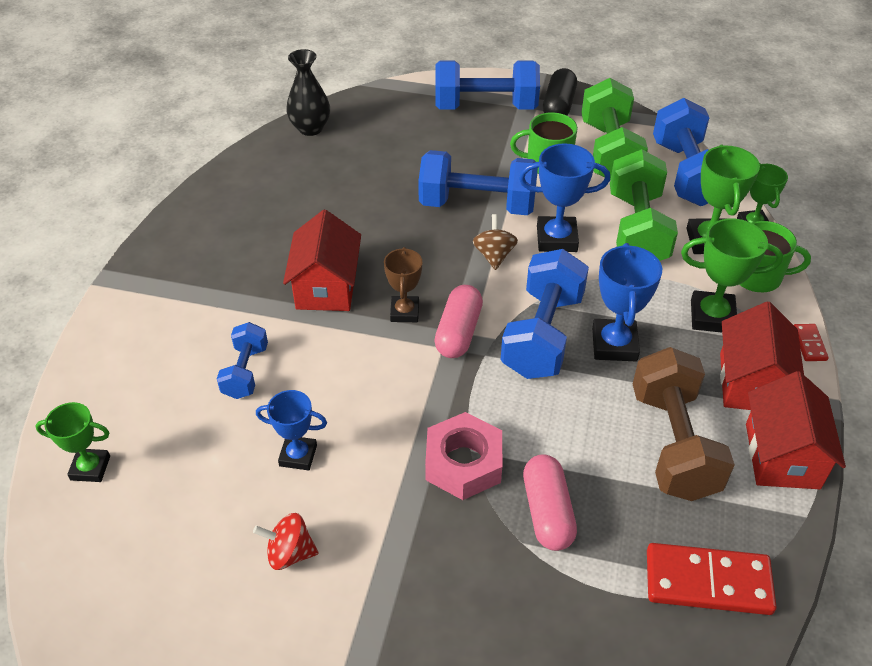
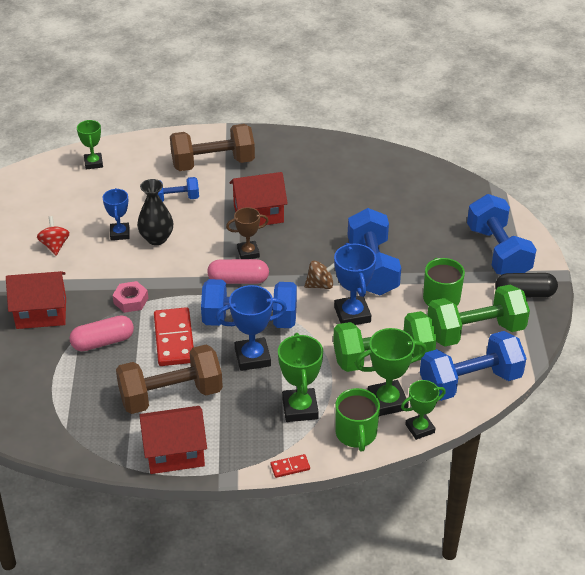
camera: 75 degrees right, 5 degrees down
(184, 315) = (213, 163): none -> brown dumbbell
(310, 128) = (420, 170): black vase -> black vase (156, 238)
(463, 463) = (131, 300): pink nut -> pink nut, size x0.65
(708, 581) = (67, 419): red domino -> red domino (174, 339)
(751, 383) = (238, 434): red house -> red house (41, 313)

